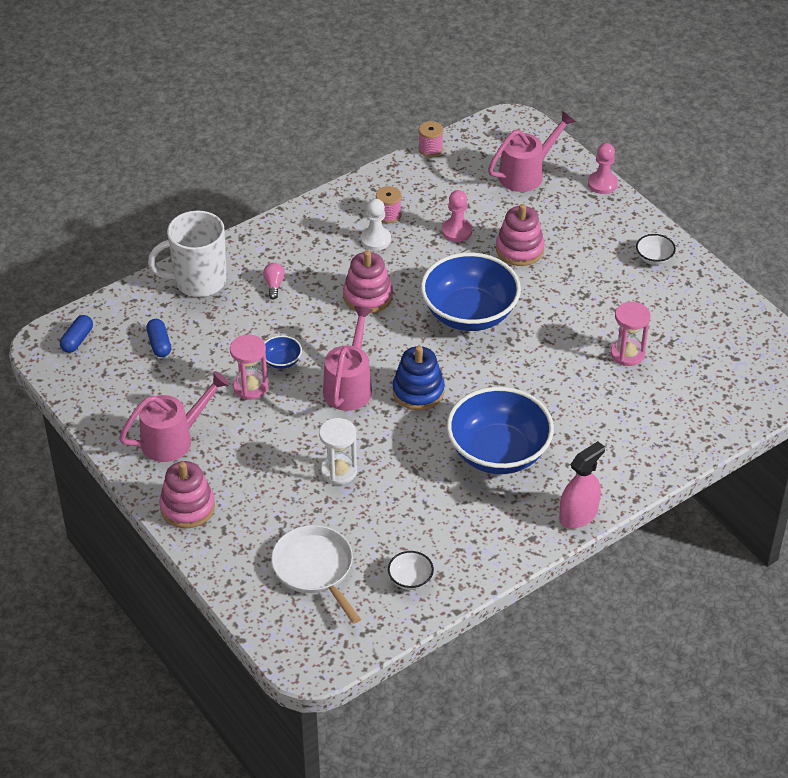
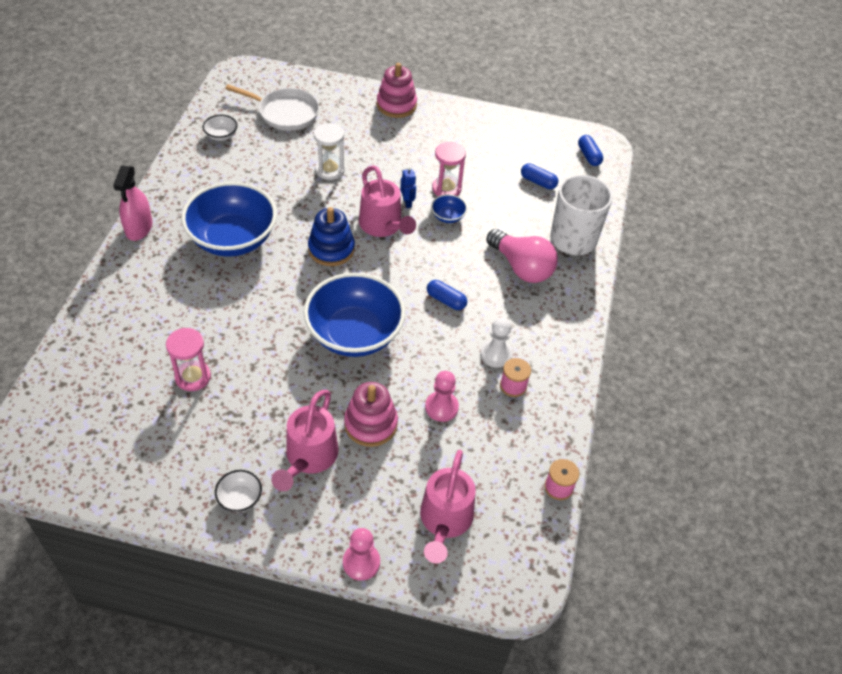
camera: 135 degrees right, 5 degrees up
(174, 439) = (452, 134): pink watering can -> pink watering can (308, 458)
(274, 285) = (521, 267): pink light bulb -> pink light bulb, size x2.24
(302, 395) = (407, 202): none -> blue robot
(367, 296) = (446, 300): pink stacking toy -> blue capsule

